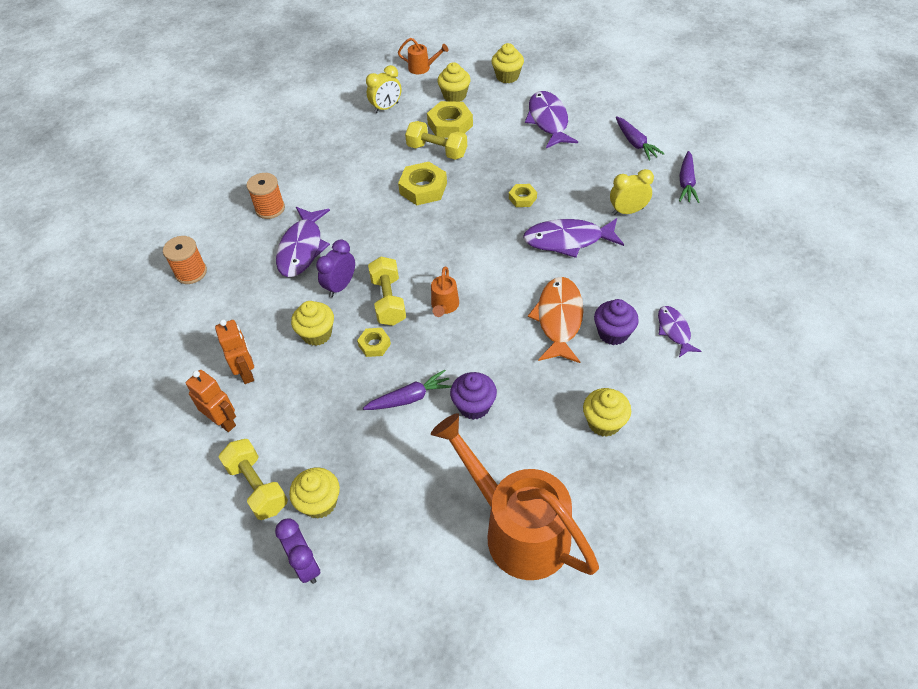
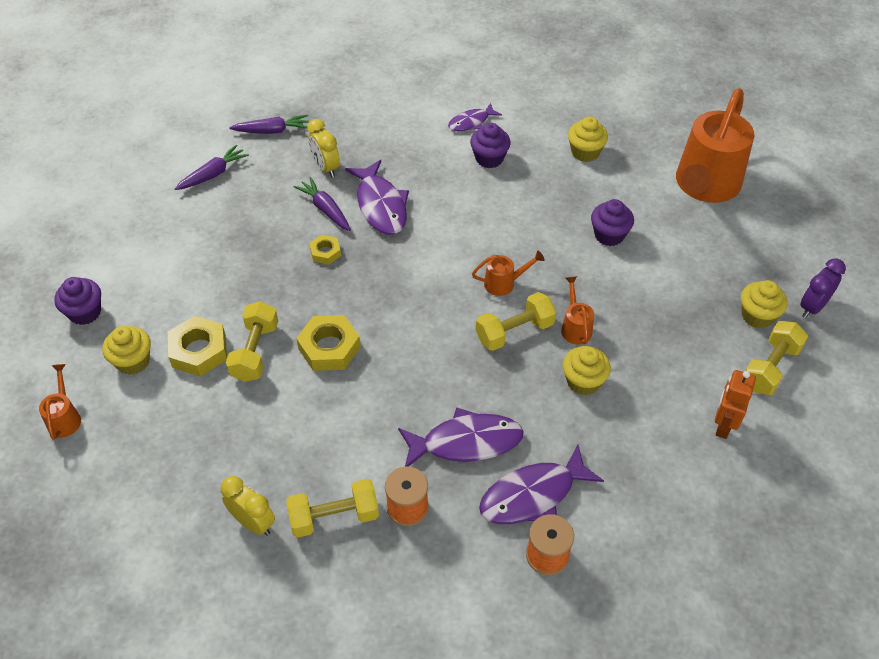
camera: 110 degrees left, 0 degrees up
(247, 372) = (659, 428): orange robot -> none
(285, 174) = (334, 517): none -> yellow dumbbell
(340, 286) = (510, 382): purple clock -> none
(374, 345) = (575, 327): yellow nut -> orange watering can
(386, 108) = (168, 436): yellow clock -> yellow clock (253, 522)
(409, 398) = (623, 282): purple carrot -> purple carrot (325, 209)
(507, 76) = (85, 312): yellow cupcake -> purple cupcake
(548, 120) = (179, 254): purple fish -> purple fish (532, 495)
(559, 319) = (487, 196): orange fish -> none

